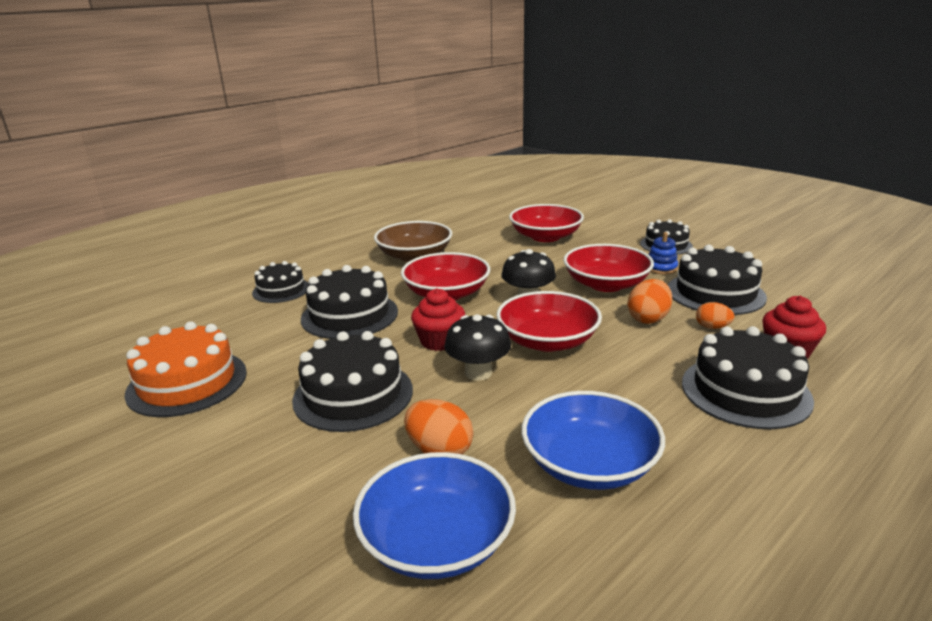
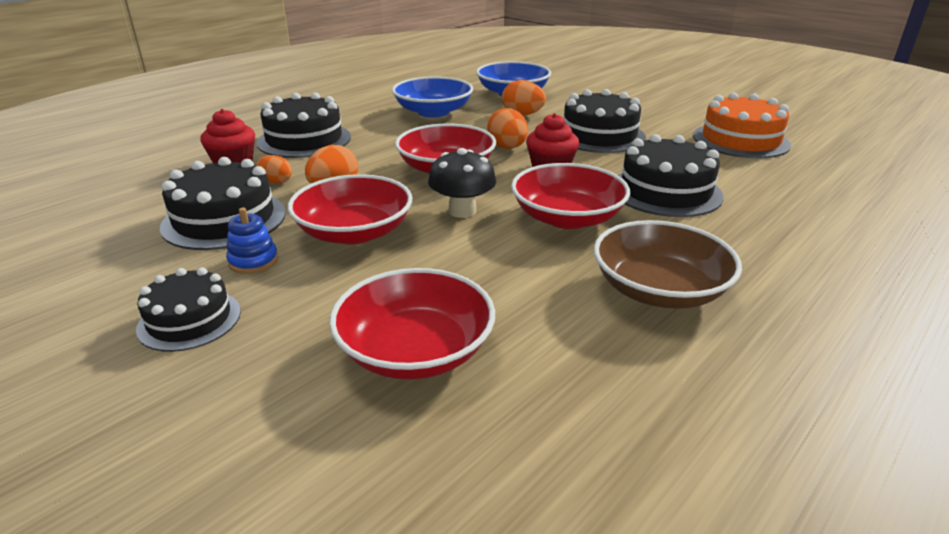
camera: 175 degrees right, 5 degrees up
(281, 290) = (795, 222): black cake -> none
(478, 373) = (507, 148): black mushroom -> orange egg

